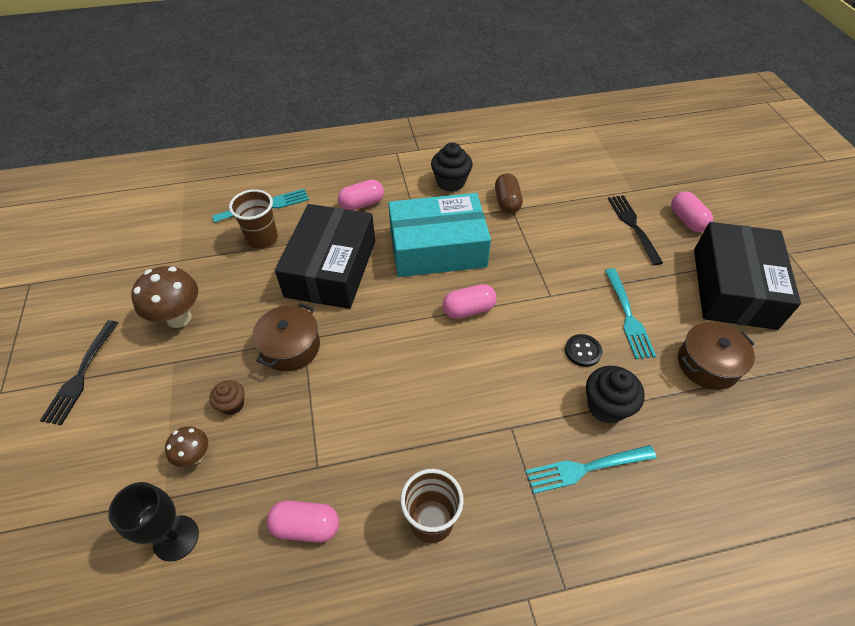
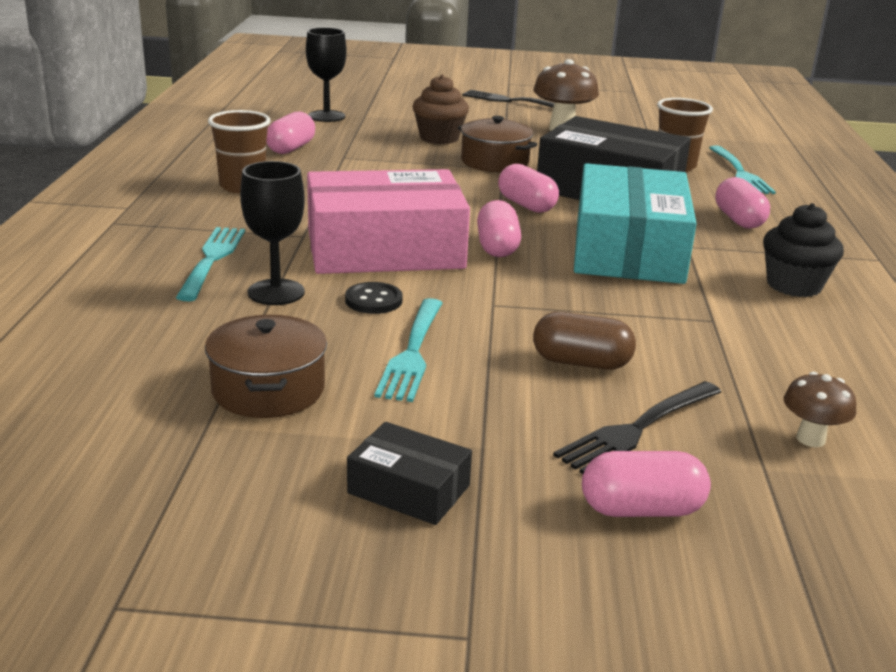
camera: 105 degrees right, 25 degrees down
(195, 456) = (395, 125): brown mushroom -> brown mushroom (810, 439)
(232, 404) = (439, 138): brown cupcake -> brown cupcake, size x1.65
(384, 308) = (526, 205): none -> pink capsule
(506, 368) = (385, 249): none -> pink box
(507, 202) = (733, 320): brown capsule -> brown capsule (581, 362)
(606, 406) = (276, 292): black cupcake -> black goblet
(628, 316) = (412, 352): turquoise fork -> turquoise fork turned 90 degrees counterclockwise
(633, 226) = (637, 429): black fork -> black fork turned 135 degrees clockwise
(733, 287) = (408, 489): black box -> black box, size x0.45

